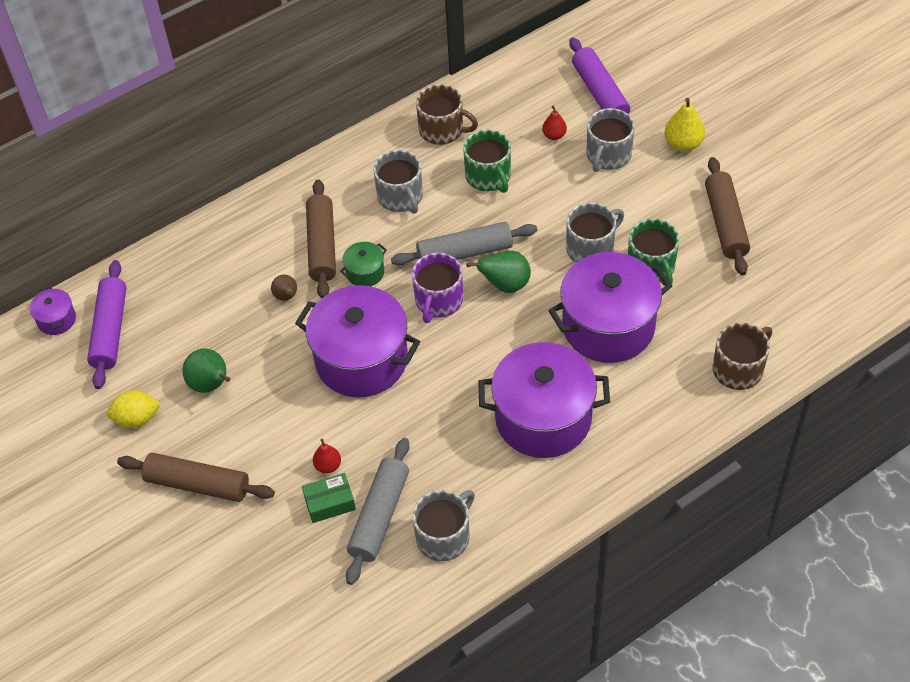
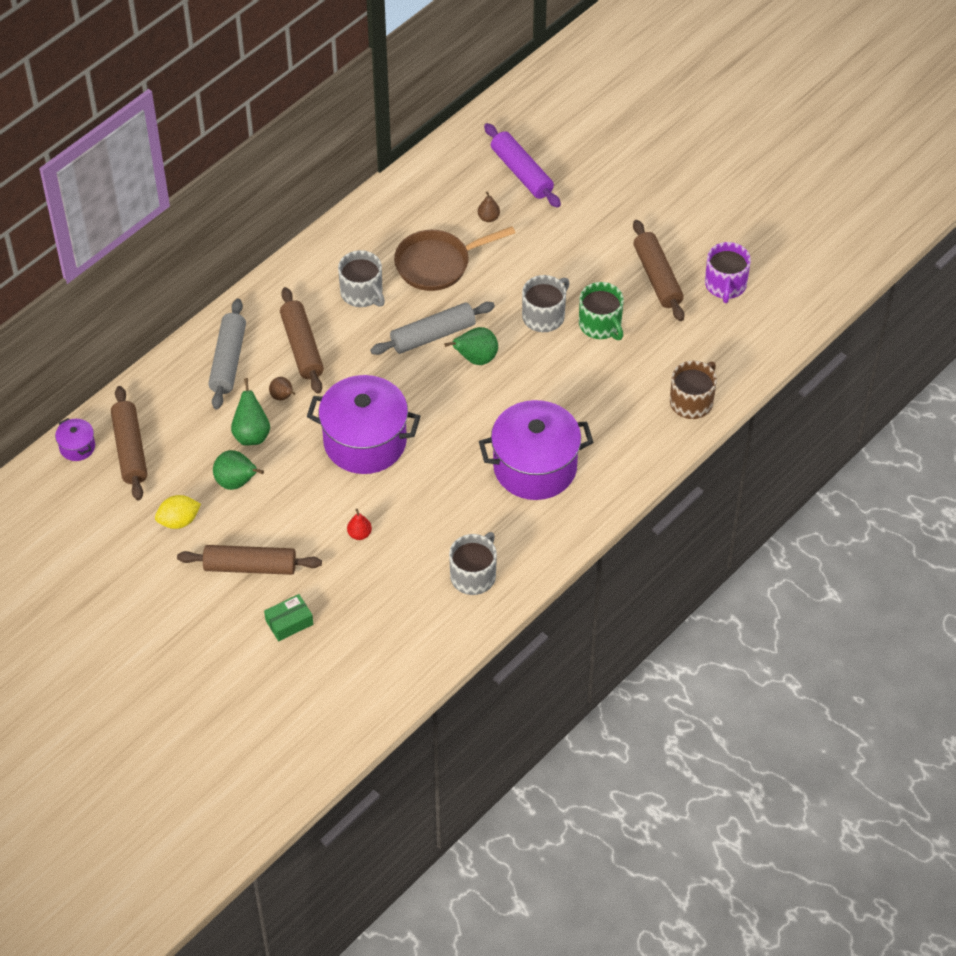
camera: 15 degrees left, 0 degrees up
(110, 330) = (130, 449): purple rolling pin -> brown rolling pin
(242, 333) = (251, 434): none -> green pear
(329, 503) = (369, 564): green box -> green box (289, 622)
(365, 272) = (348, 365): green pot -> none
(379, 516) = (415, 568): grey rolling pin -> grey rolling pin (228, 360)
(438, 301) = (420, 381): purple mug -> purple mug (725, 285)
(442, 130) = (385, 226): brown mug -> none
(488, 176) = (438, 264): green mug -> brown pan
(554, 135) = (488, 218): red pear -> brown pear
(608, 155) = (541, 230): grey mug -> none
(608, 326) = (573, 382): purple pot -> none
(683, 144) = (606, 210): yellow pear -> none

